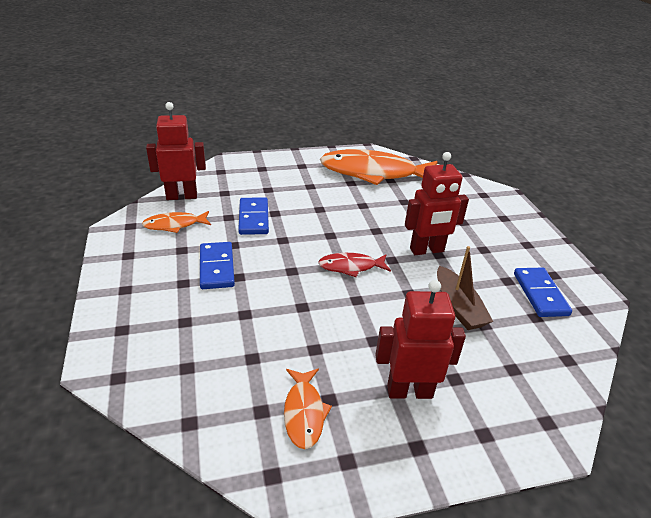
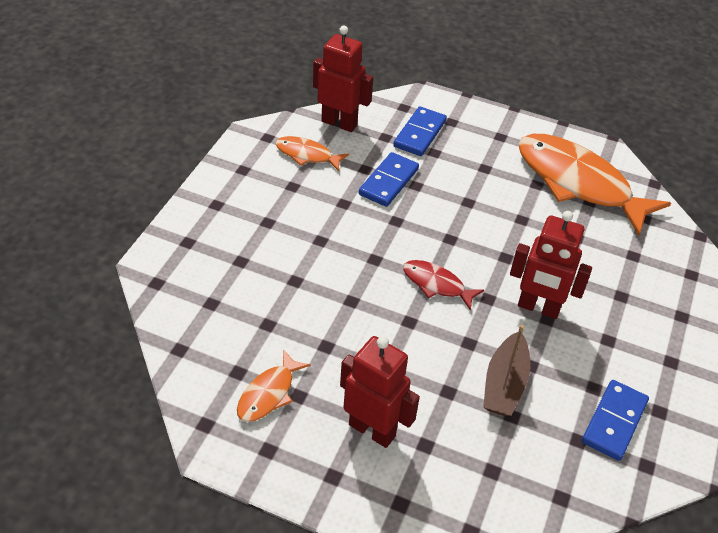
camera: 35 degrees right, 10 degrees up
(216, 267) = (308, 221): blue domino -> blue domino (419, 134)

